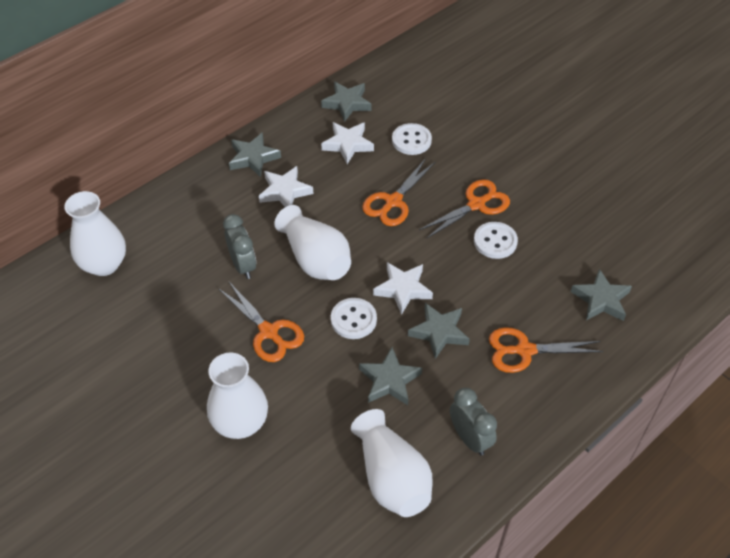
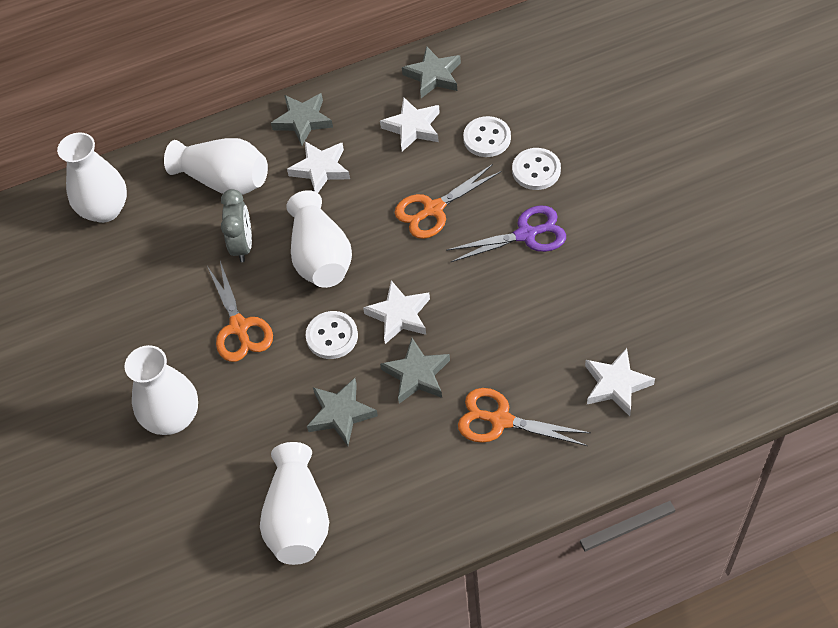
camera: 25 degrees right, 5 degrees up
(204, 218) = (224, 181): none -> white vase
(470, 438) = (397, 501): grey clock -> none
(476, 204) = (526, 235): orange scissors -> purple scissors
(495, 241) = (527, 284): white button -> white button (536, 170)
(601, 300) = (616, 385): grey star -> white star

